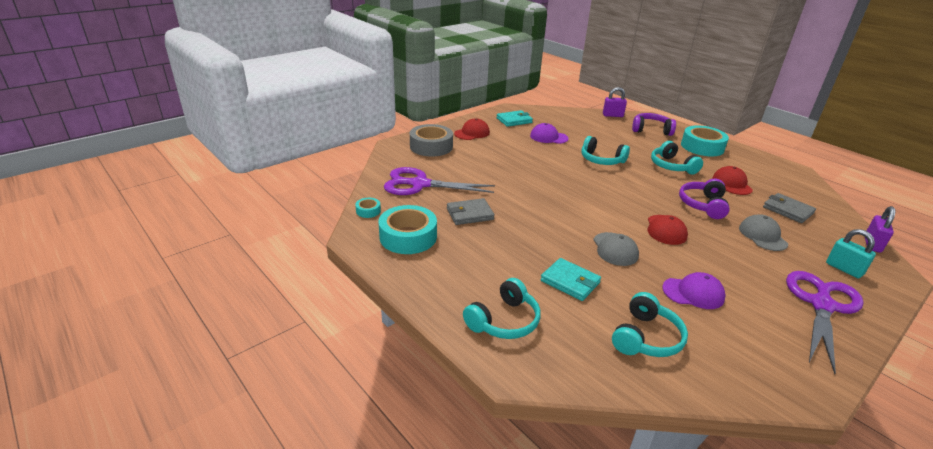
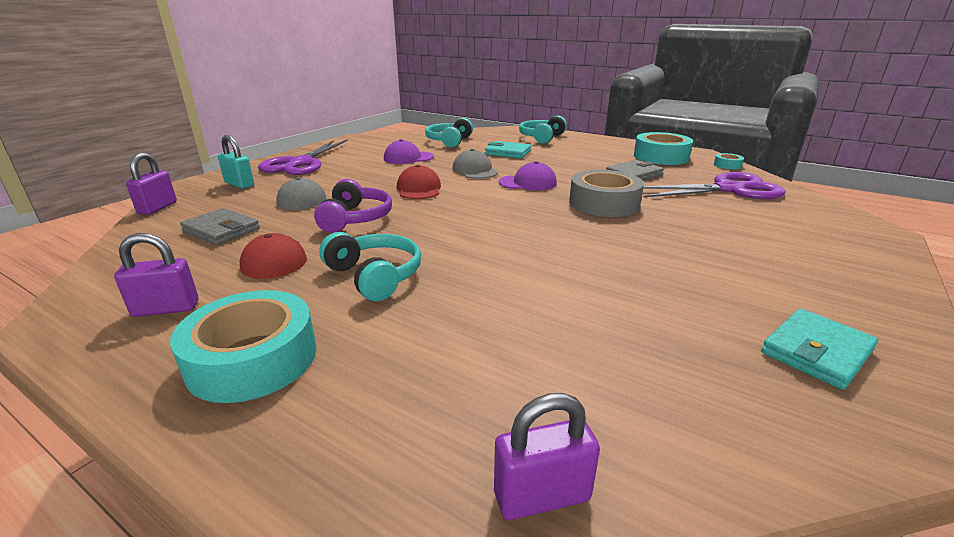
camera: 165 degrees right, 5 degrees down
(431, 146) = (825, 237): grey tape -> grey tape (604, 203)
(472, 133) = (825, 281): red cap -> none
(548, 137) = (664, 305): purple cap -> purple cap (528, 183)
(601, 160) = (518, 265): turquoise headphones -> none
(651, 130) = (388, 413): purple headphones -> none
(756, 168) = (166, 309): none -> purple padlock

